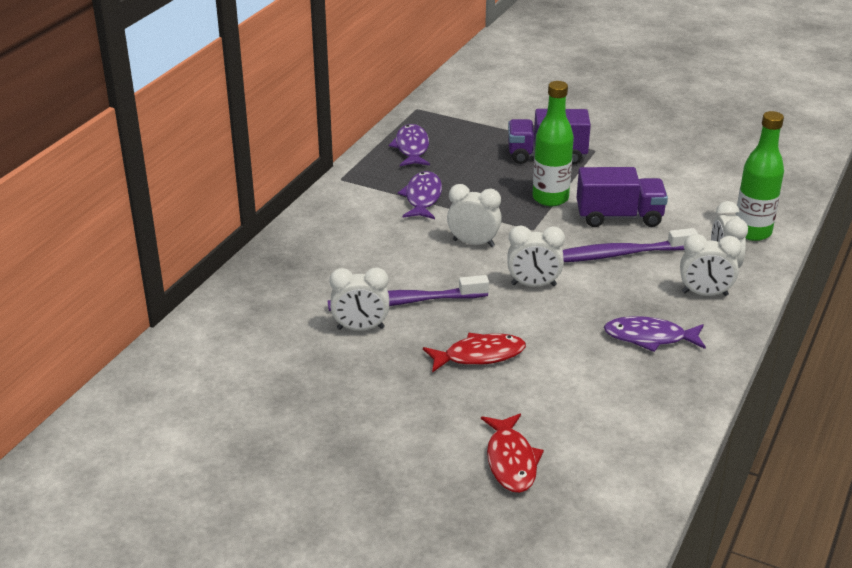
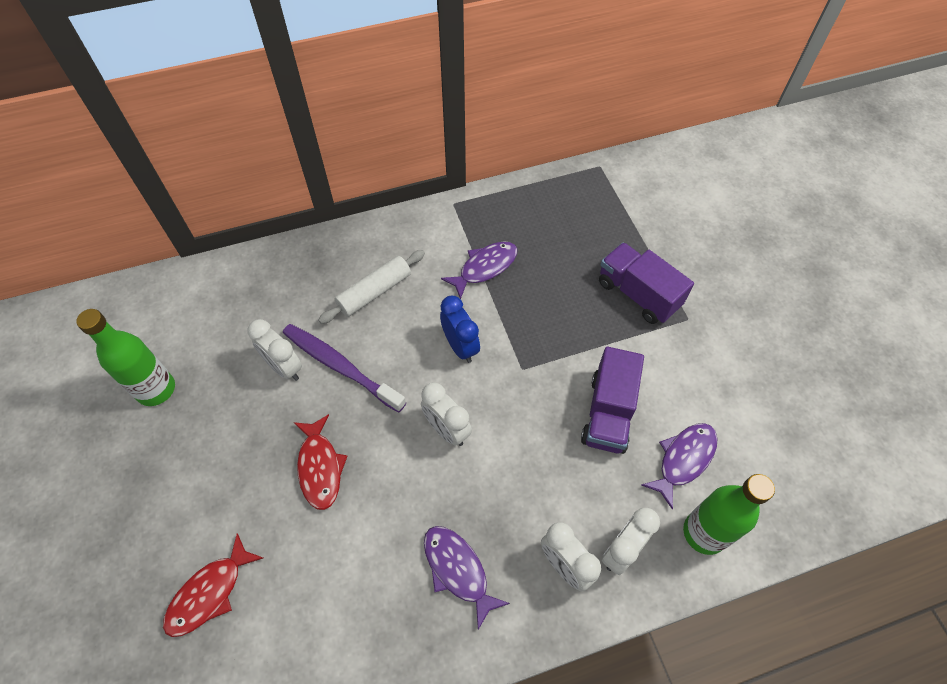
camera: 45 degrees right, 25 degrees up
(361, 253) = (374, 292): none -> white rolling pin
(412, 148) = (542, 207): purple fish -> purple fish (683, 460)
(473, 243) = (460, 346): white clock -> blue clock
(479, 355) = (320, 467): red fish -> red fish turned 45 degrees clockwise
(550, 198) = (579, 345): green bottle -> green bottle (156, 389)
(617, 254) = (552, 455): purple toothbrush -> none
(619, 217) = (608, 413): purple truck -> purple truck turned 60 degrees clockwise

